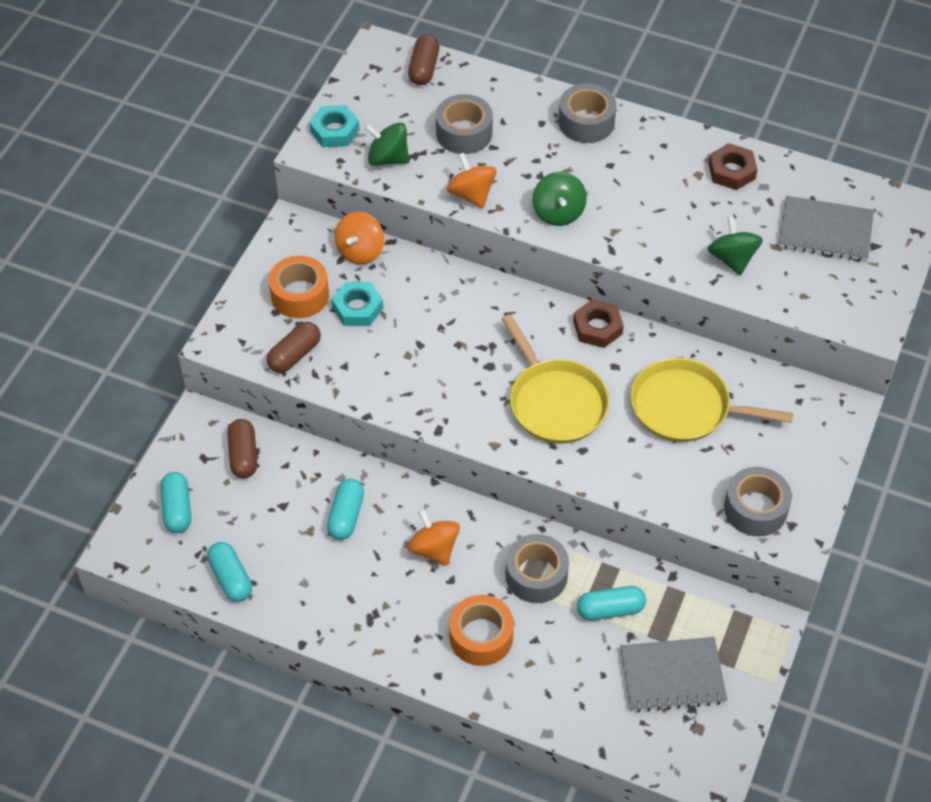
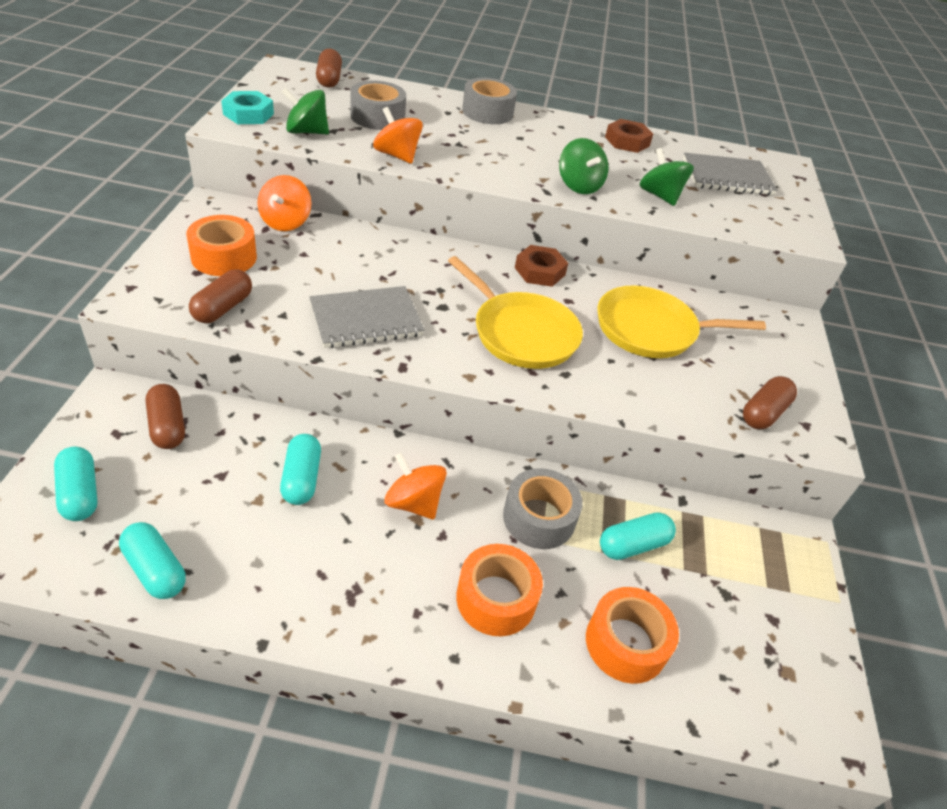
camera: 20 degrees left, 10 degrees down
(357, 308) = (290, 265): turquoise nut -> none
(558, 213) = (486, 167): green spinning top -> green spinning top (579, 186)
(574, 686) = (626, 643): none -> orange tape
(672, 676) = (731, 612): grey notebook -> grey notebook (366, 320)
(755, 509) = (764, 413): grey tape -> brown capsule

